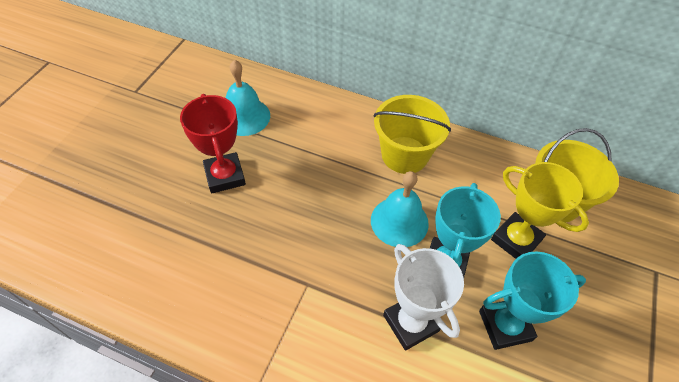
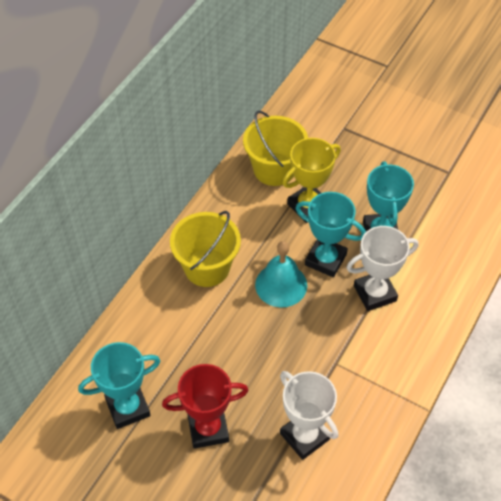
camera: 80 degrees left, 0 degrees up
(217, 259) = (304, 436): none -> white trophy
(245, 116) = (128, 408): turquoise bell -> turquoise trophy

